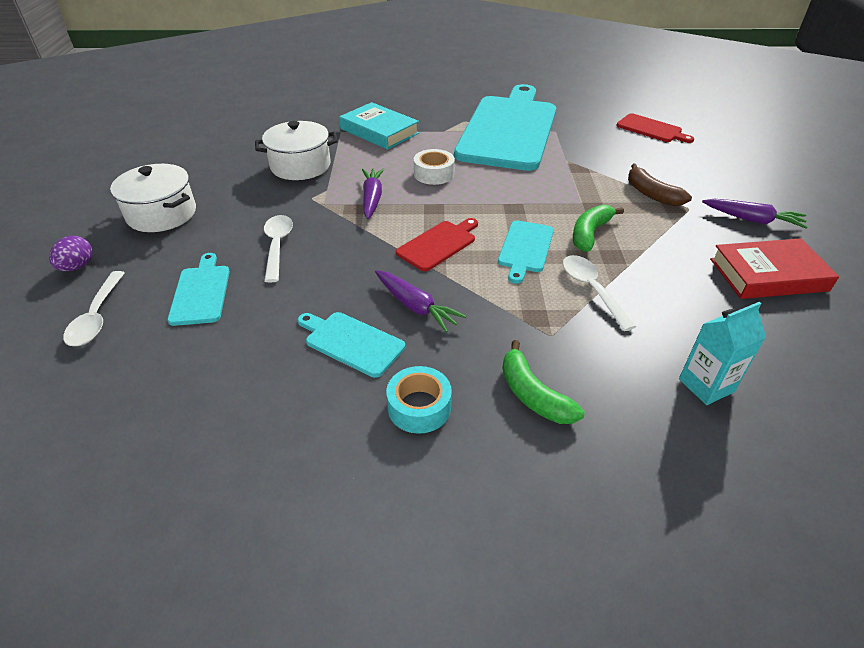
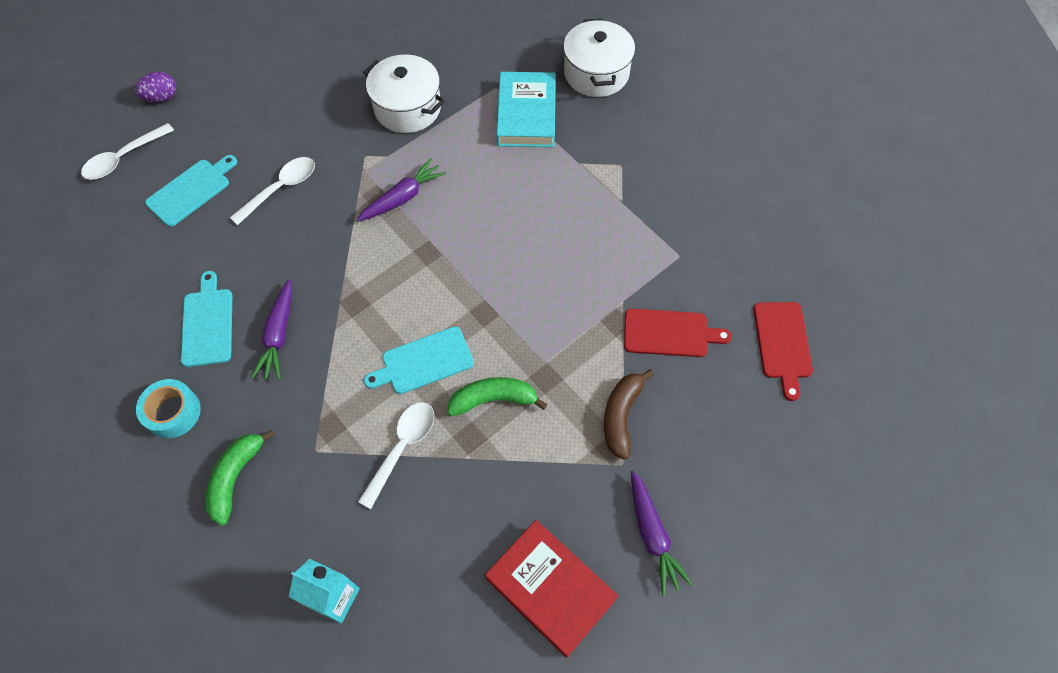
camera: 50 degrees right, 20 degrees up
(162, 214) = (259, 84): white pot -> white pot (596, 73)
(434, 174) = (487, 212): white tape -> none
(438, 244) = (375, 293): red cutting board -> red cutting board (670, 333)
(508, 129) = (640, 213): turquoise cutting board -> none

